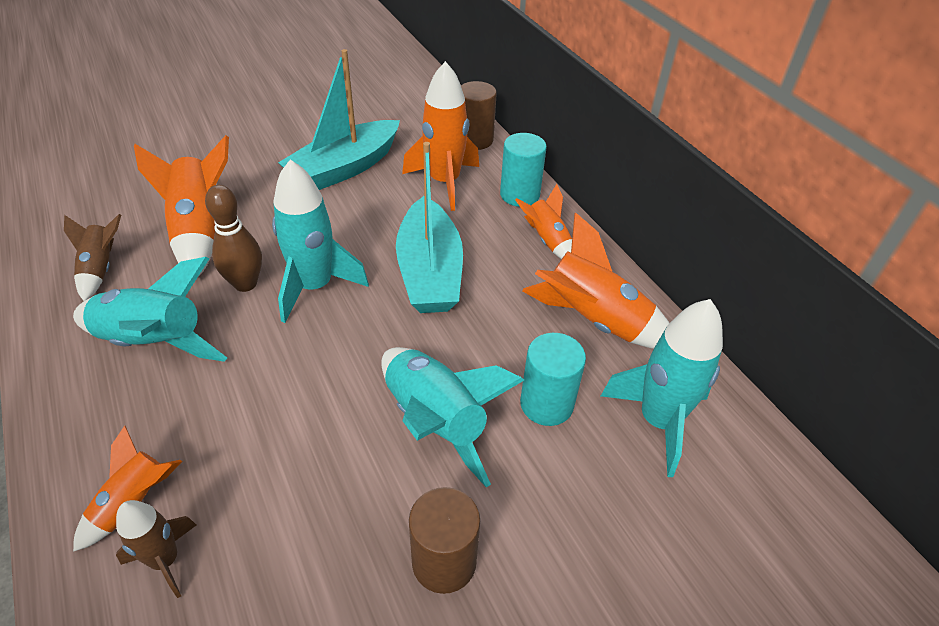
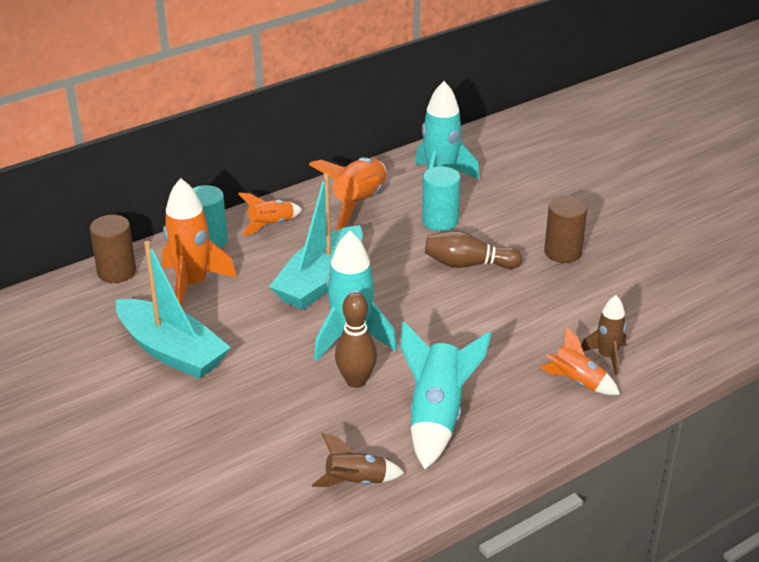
camera: 95 degrees left, 10 degrees down
(199, 231) = (288, 429): orange rocket -> none
(430, 271) = (321, 281): turquoise boat -> turquoise boat turned 135 degrees clockwise
(435, 421) = (468, 264): turquoise rocket -> brown bowling pin

